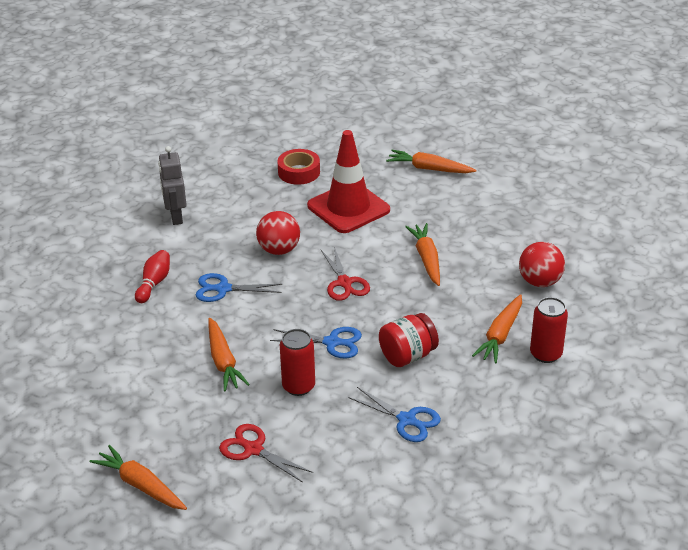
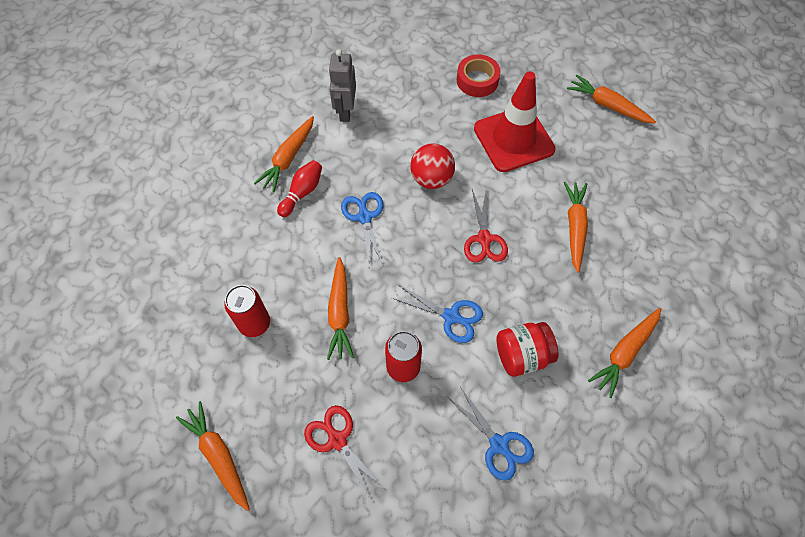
camera: 15 degrees right, 25 degrees up
(130, 261) = (288, 158): none -> orange carrot
(223, 289) = (364, 217): blue scissors -> blue scissors turned 60 degrees clockwise
(540, 282) = (684, 289): red ball -> none
(545, 354) = (666, 393): red can -> red can (254, 323)

